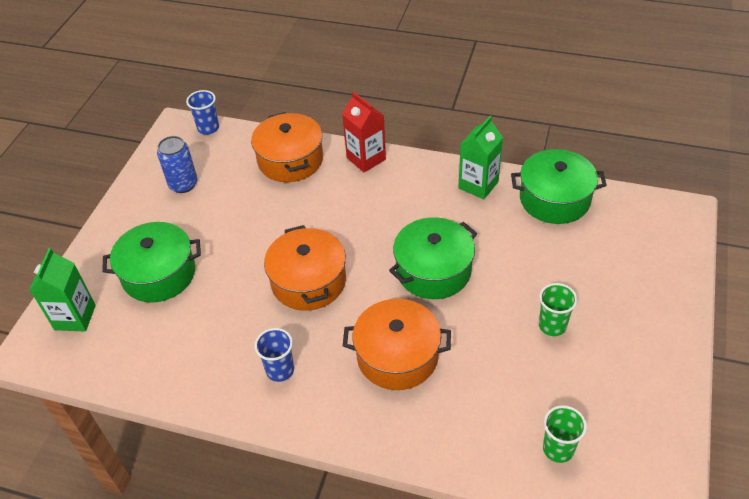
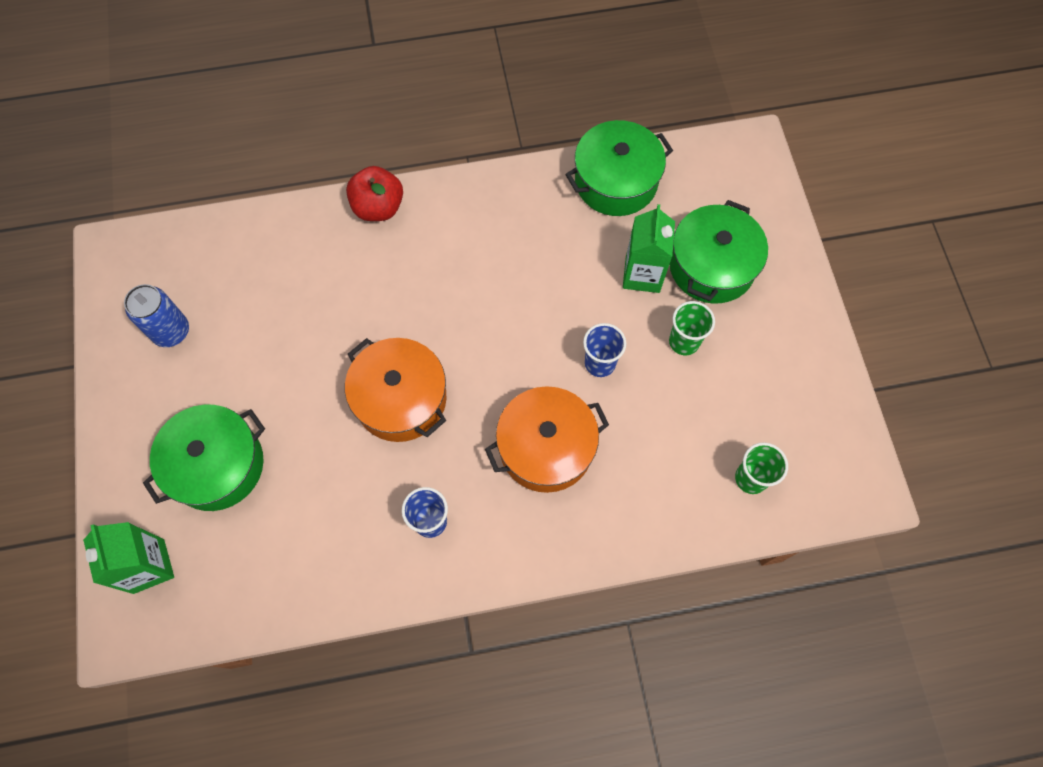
camera: 30 degrees left, 20 degrees up
(208, 128) = (153, 237): blue cup -> blue cup (600, 363)
(290, 160) = (287, 244): orange pot -> none
(366, 159) = (378, 207): red carton -> red apple
(433, 270) = (531, 326): green pot -> green pot (711, 266)
(478, 185) = (525, 194): green carton -> green carton (642, 274)

